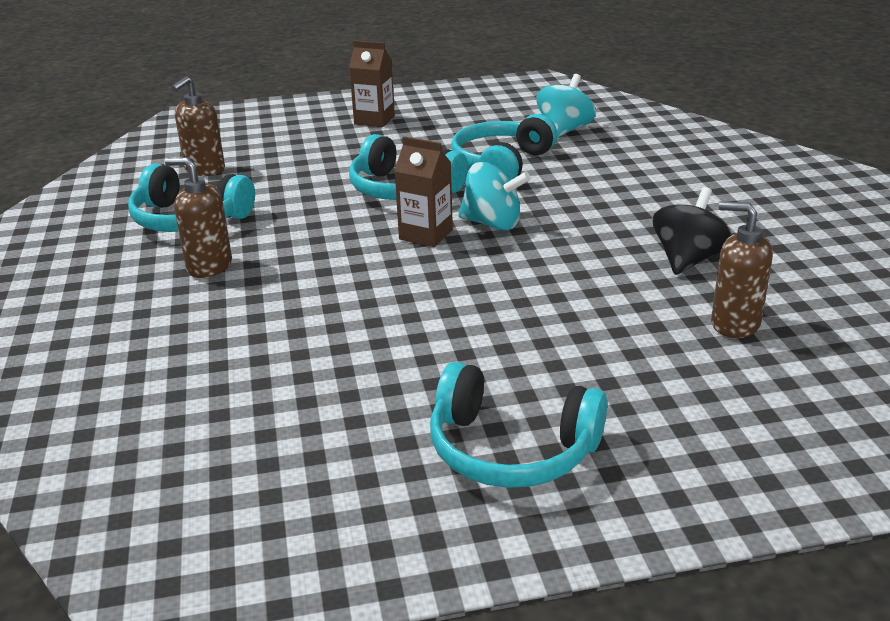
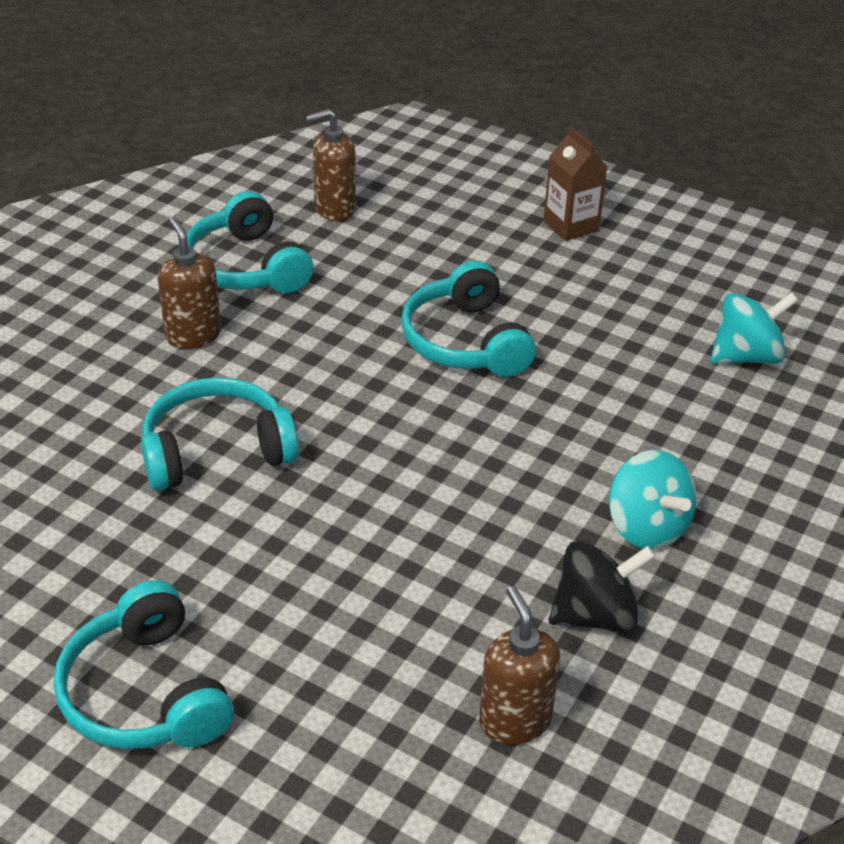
camera: 40 degrees right, 10 degrees up
(426, 235) = (405, 413): brown carton -> none
(492, 223) = (482, 439): turquoise spinning top -> turquoise spinning top (646, 527)
(501, 164) = (606, 365): turquoise headphones -> turquoise headphones (216, 451)

